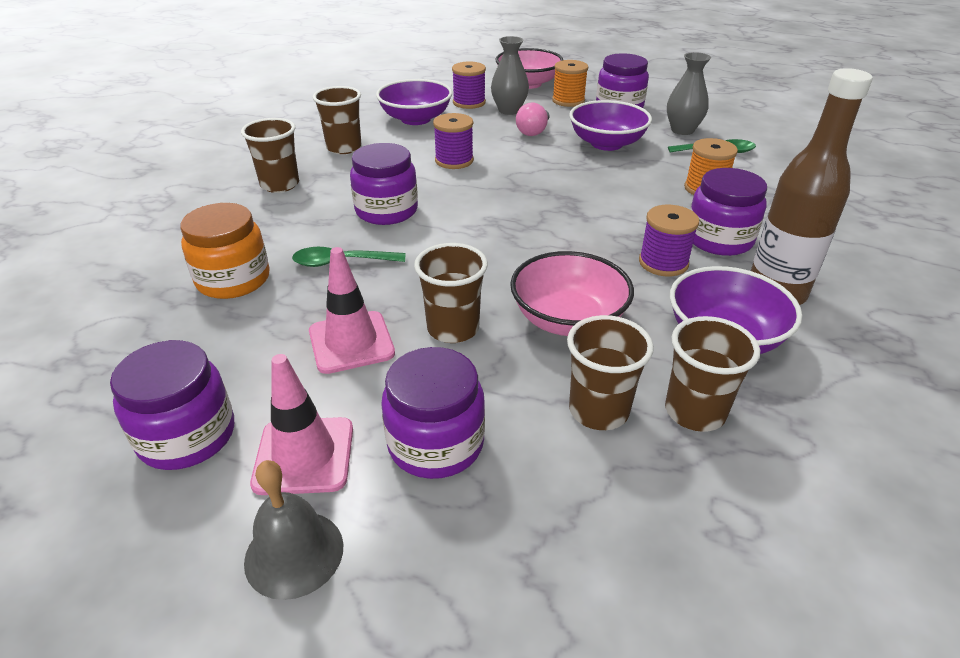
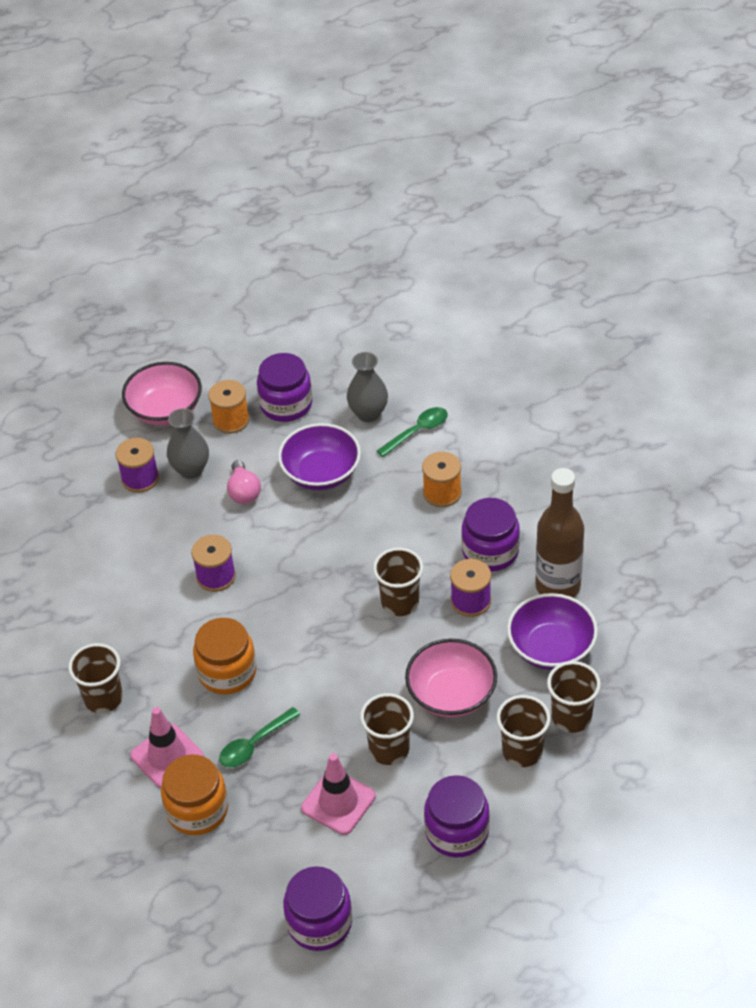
camera: 35 degrees left, 10 degrees up
(294, 553) = (449, 932): grey bell -> none
(304, 455) = (396, 887): pink traffic cone -> pink traffic cone (167, 756)
(344, 148) = (99, 618): brown cup -> brown cup (400, 602)
(386, 211) = (227, 672): purple jar -> orange jar
(416, 119) = (117, 536): purple bowl -> none

